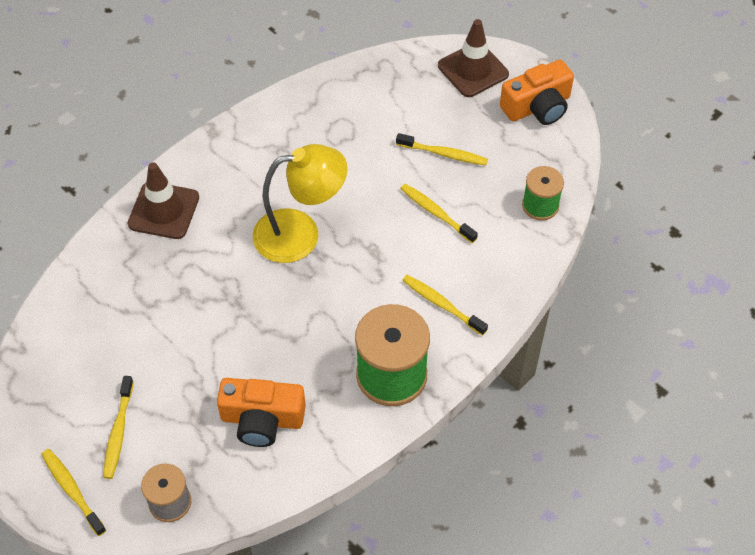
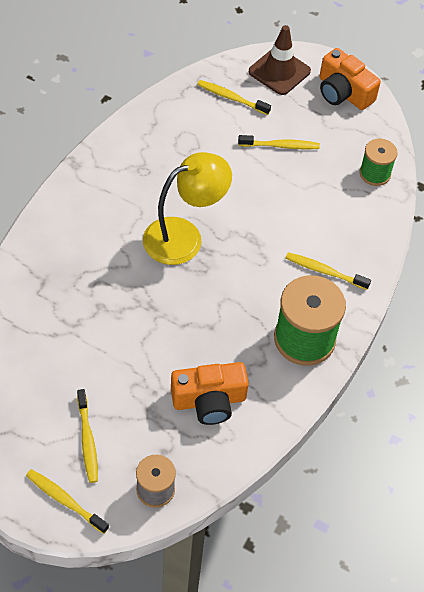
camera: 20 degrees left, 0 degrees up
(164, 210) = (56, 240): brown traffic cone -> none
(436, 213) = (292, 196): yellow toothbrush -> yellow toothbrush (231, 98)
(537, 106) = (343, 92): orange camera -> orange camera turned 90 degrees clockwise

